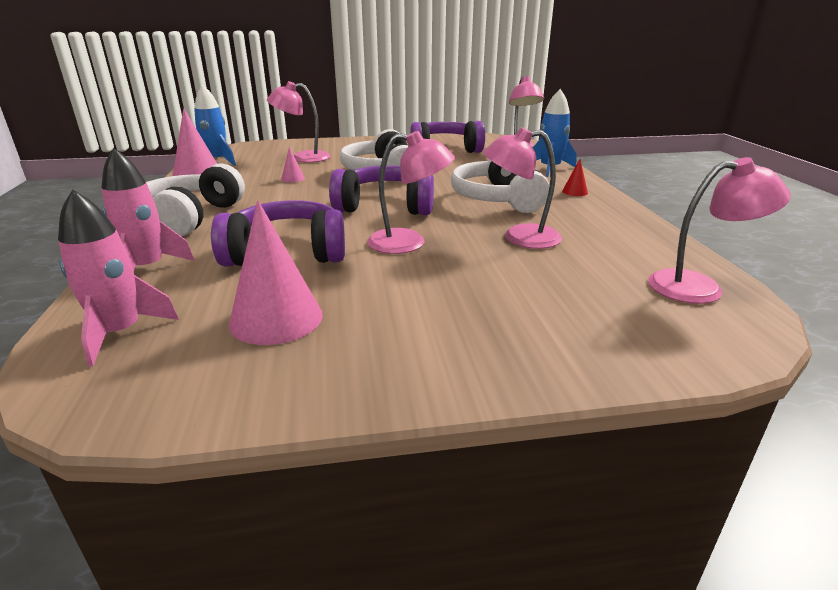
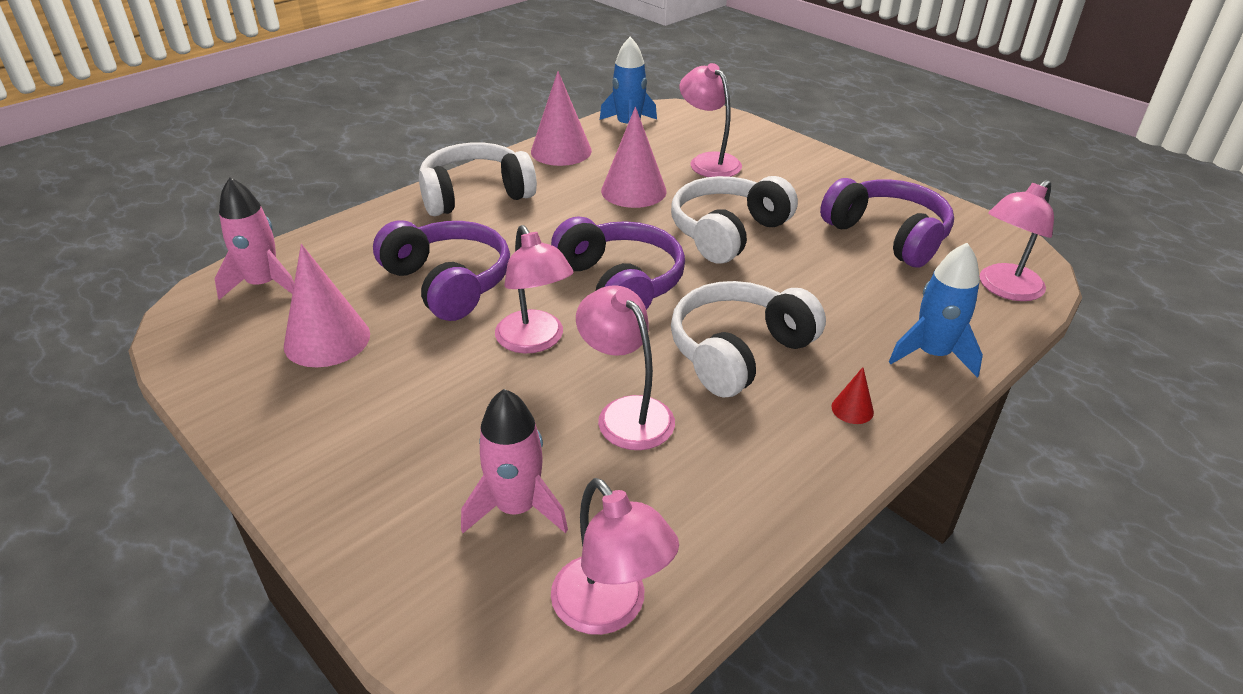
camera: 55 degrees right, 10 degrees up
(147, 268) = (363, 236): pink rocket -> pink rocket (516, 508)
(293, 178) = (633, 191): pink cone -> pink cone, size x2.20

